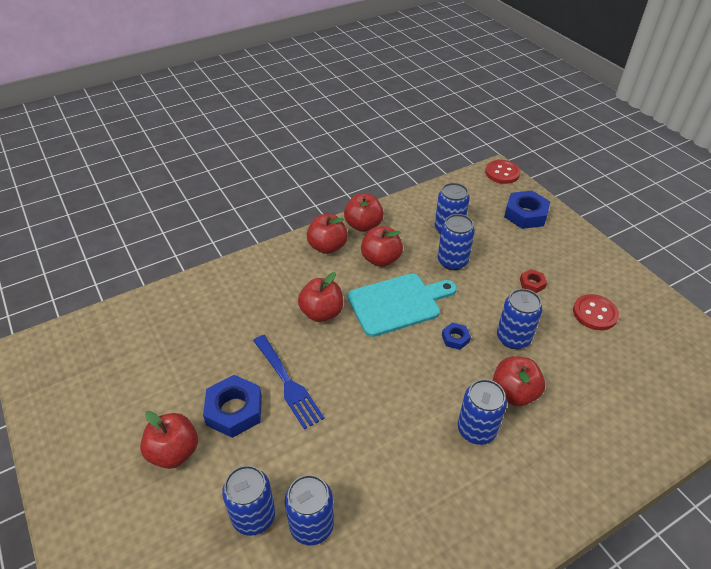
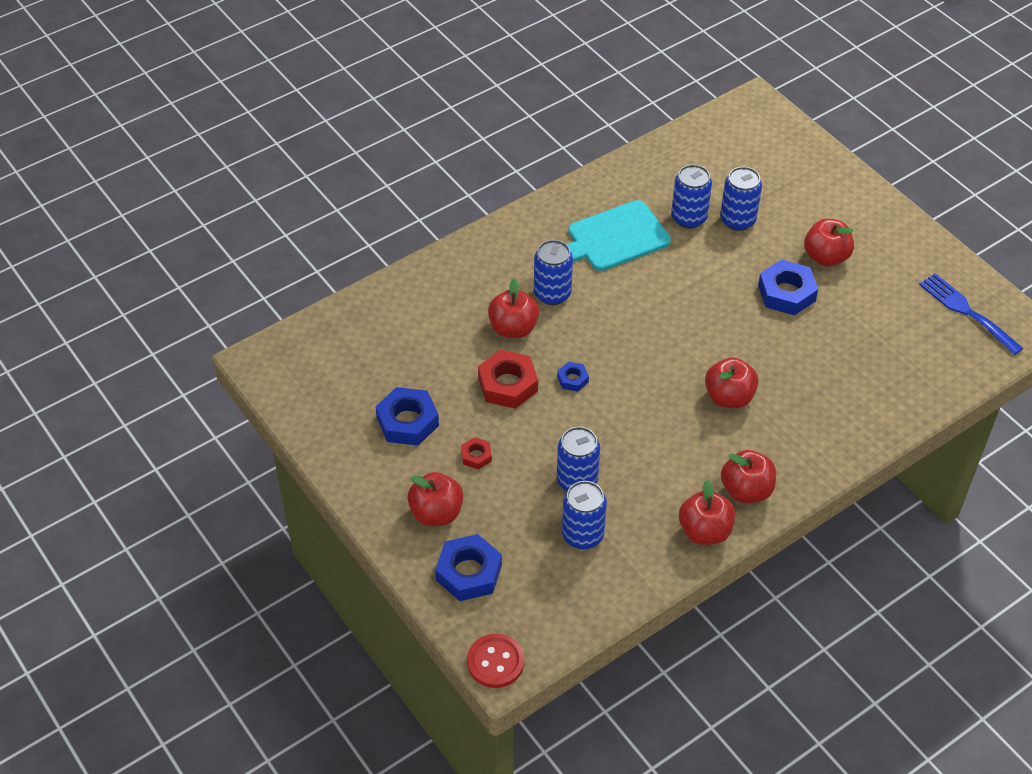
camera: 175 degrees right, 5 degrees up
(288, 384) = (742, 320): blue fork -> blue fork (966, 311)
(381, 259) = (671, 476): red apple -> red apple (436, 513)
(398, 303) = (641, 416): turquoise cutting board -> turquoise cutting board (613, 238)
(513, 338) = (508, 384): blue can -> red nut
(595, 313) = (407, 422): red button -> blue nut

